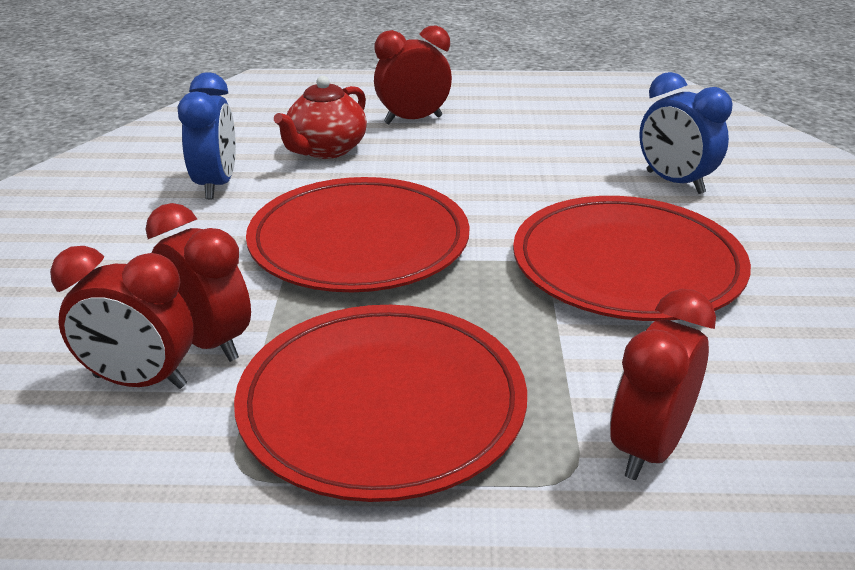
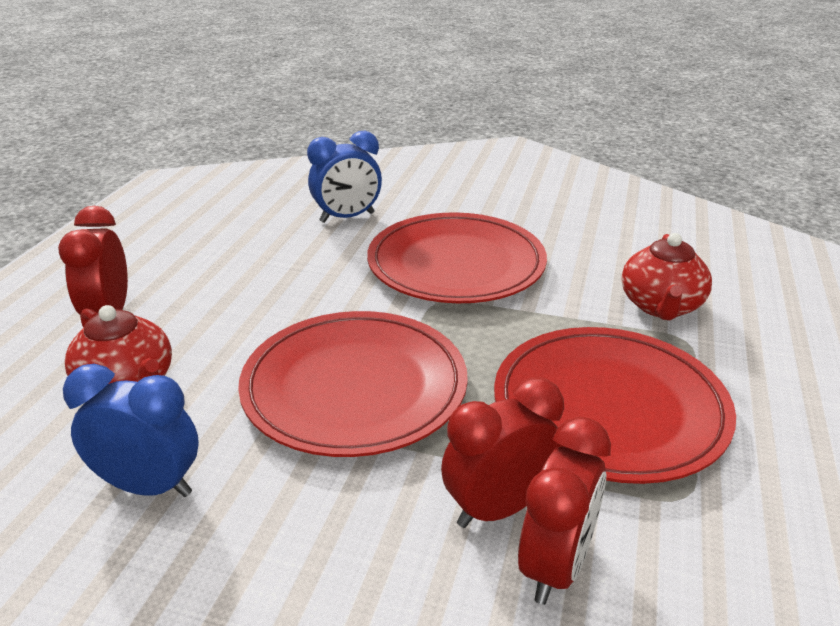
camera: 75 degrees left, 0 degrees up
(648, 448) = (661, 306): red clock -> red teapot

